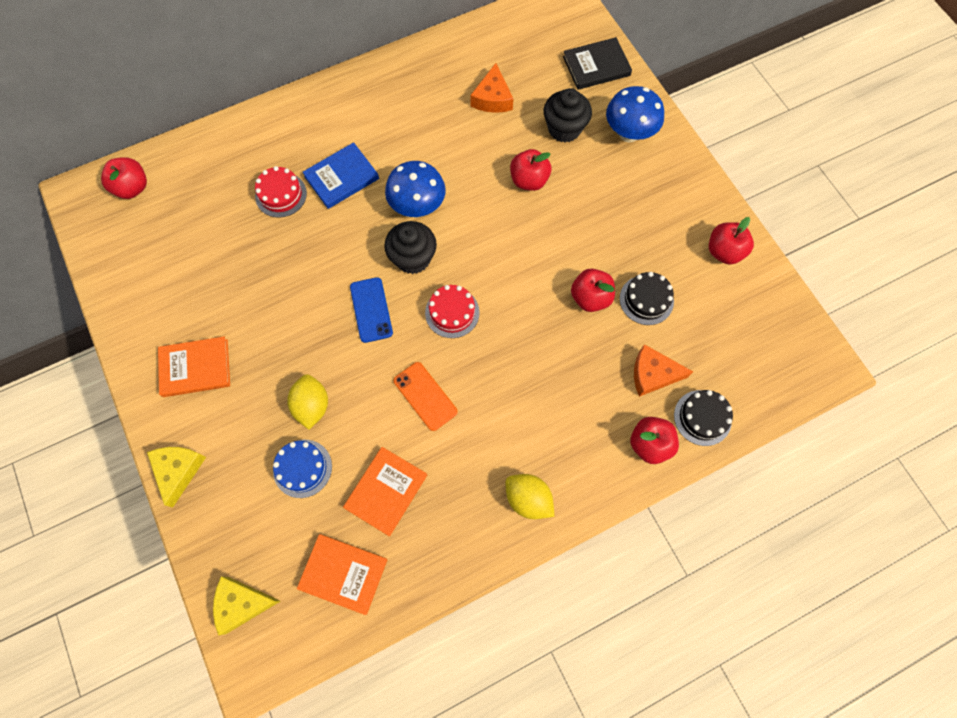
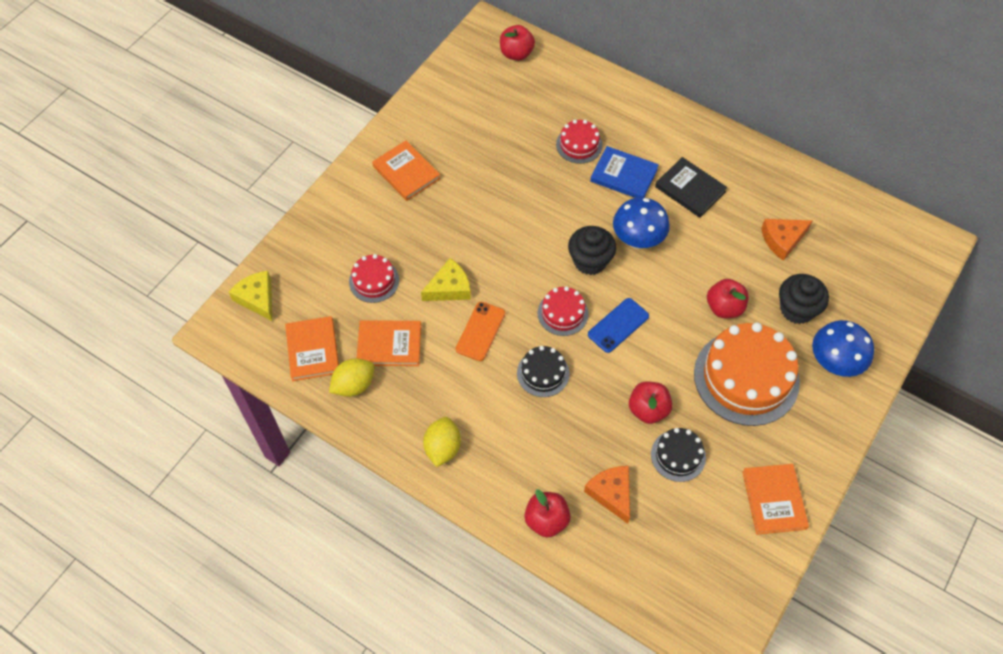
camera: 60 degrees right, 10 degrees down
(178, 470) = (326, 206): yellow cheese -> yellow cheese (449, 288)
(302, 468) = (374, 281): blue cake -> red cake
(312, 406) = (424, 260): yellow lemon -> yellow lemon (354, 385)
(371, 310) = (526, 256): blue phone -> blue phone (618, 325)
(596, 66) = (883, 303): black book -> black book (690, 189)
(604, 204) = (746, 377): none -> orange cake
(702, 417) = (598, 553): black cake -> black cake (543, 373)
(724, 251) = (774, 500): red apple -> orange book

